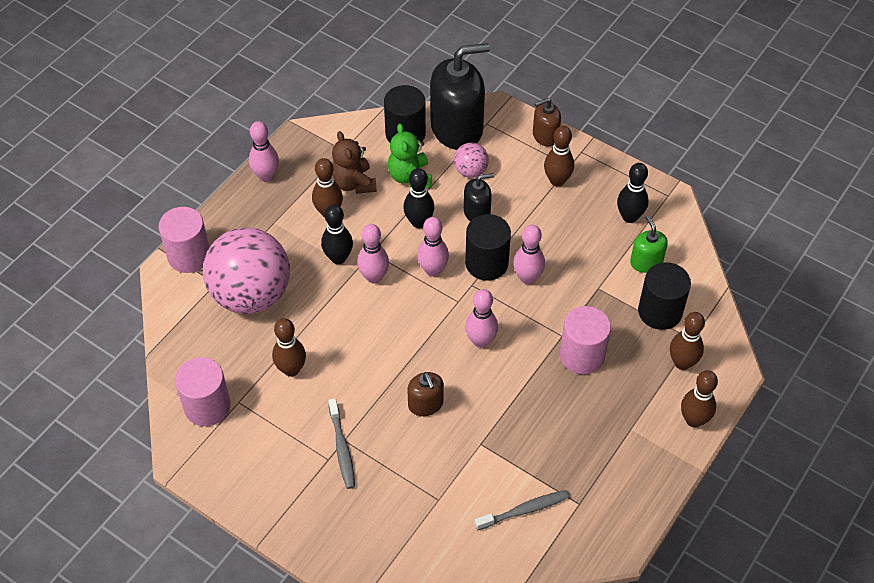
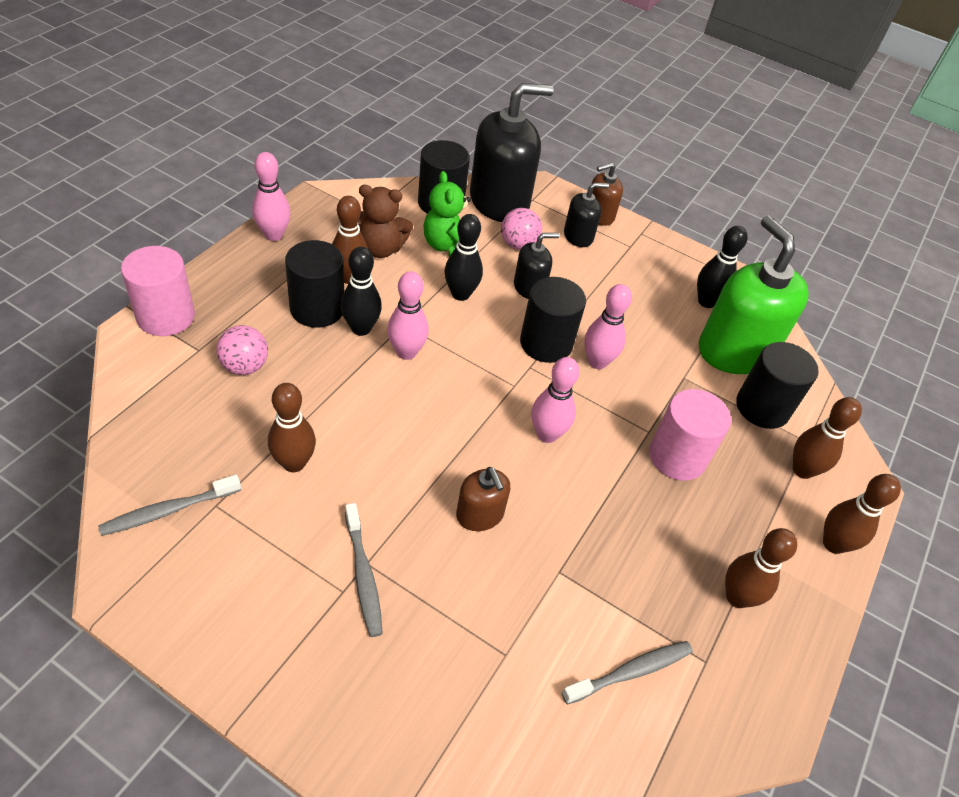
camera: 10 degrees left, 5 degrees down
(207, 406) = (169, 510): pink cylinder -> grey toothbrush
(251, 295) = (245, 366): pink ball -> pink ball, size x0.44
(304, 242) = (317, 309): none -> black cylinder
(354, 183) = (380, 249): brown teddy bear -> brown teddy bear turned 60 degrees counterclockwise
(433, 270) = (480, 348): pink bowling pin -> none
(524, 159) = (578, 236): none -> black soap dispenser
(557, 180) = (618, 260): brown bowling pin -> brown bowling pin (737, 597)
(646, 262) = (735, 350): green soap dispenser -> green soap dispenser, size x2.03

